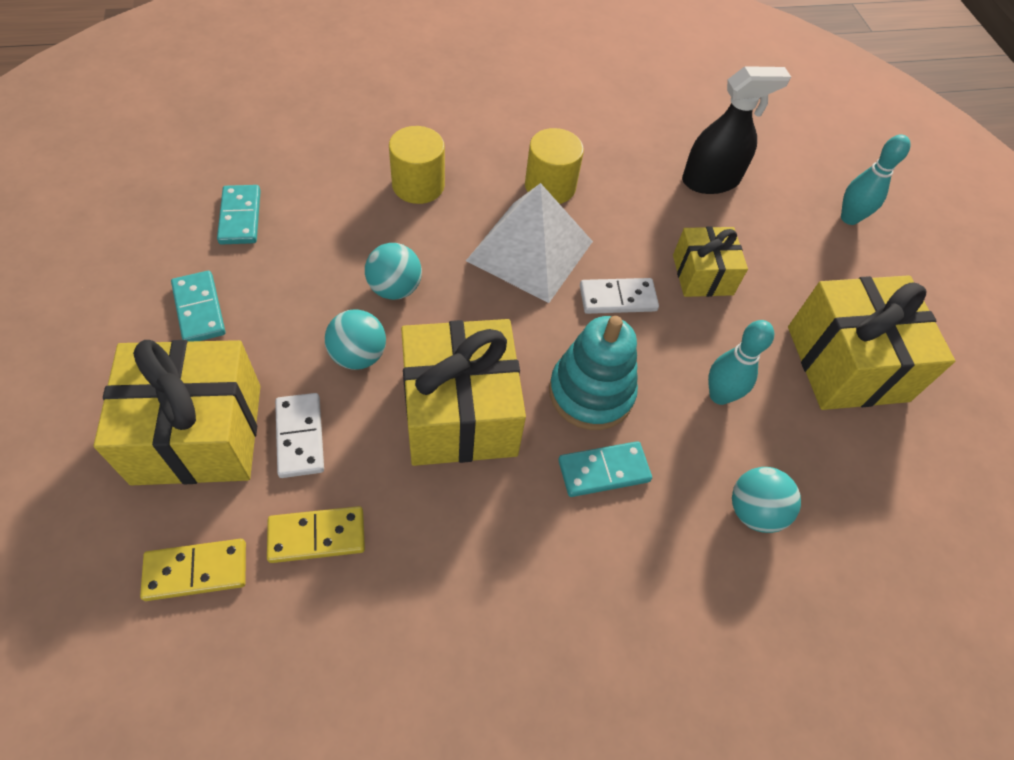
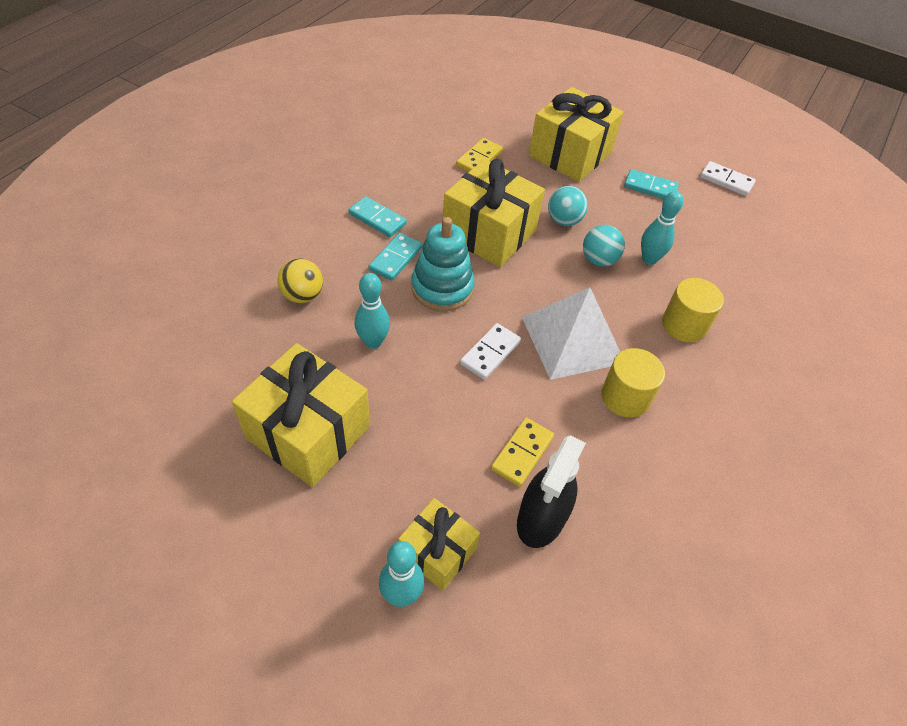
camera: 135 degrees right, 5 degrees down
(196, 571) = (502, 126): yellow domino -> yellow domino (522, 453)
(240, 217) = (714, 233): turquoise domino -> turquoise domino (377, 219)
(300, 436) = (535, 179): white domino -> white domino (726, 181)
(346, 249) = (649, 259): none -> turquoise bowling pin
(702, 275) = (460, 417): yellow gift -> yellow gift (437, 552)
(754, 511) = (303, 295): turquoise ball -> yellow ball

